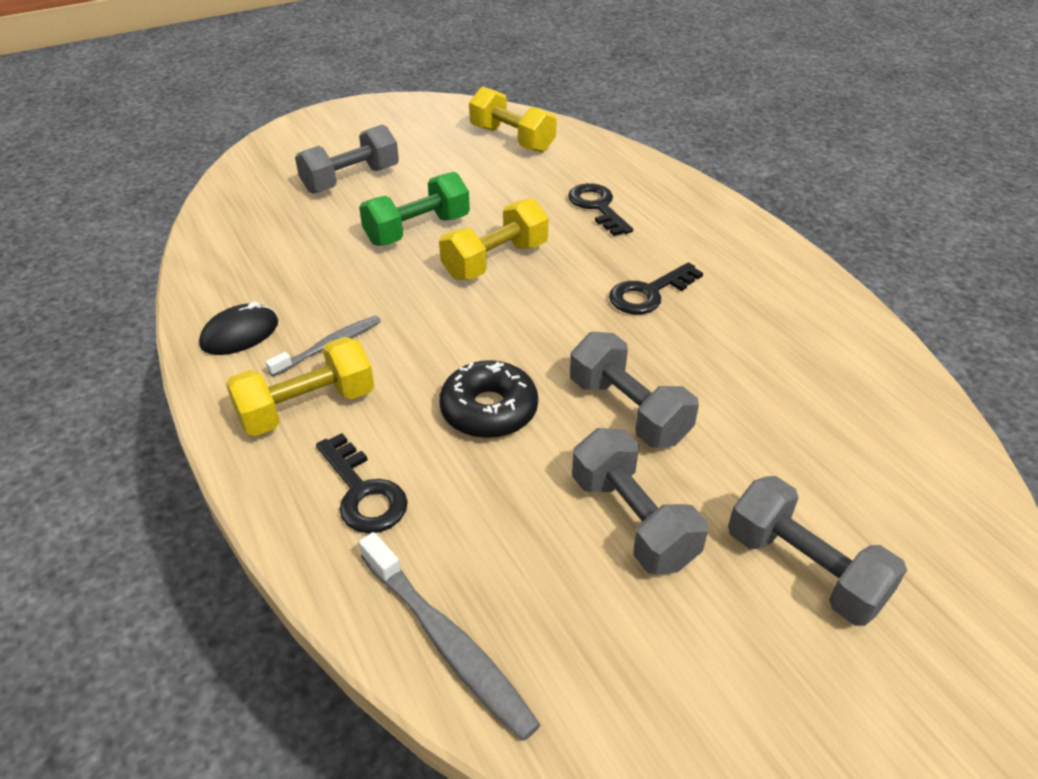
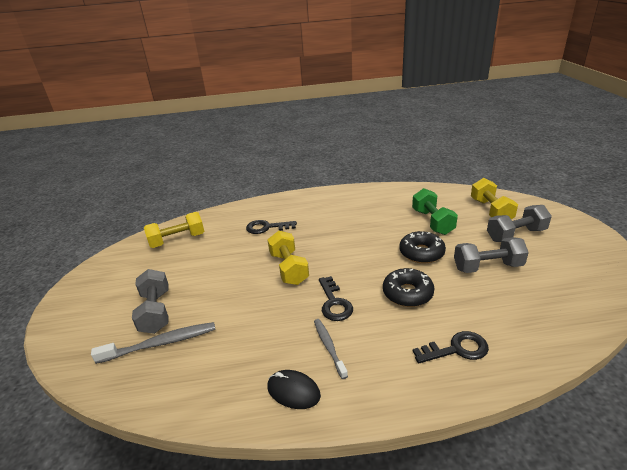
camera: 65 degrees left, 10 degrees down
(240, 334) = (293, 391): black mouse -> black mouse turned 45 degrees counterclockwise
(307, 407) = (381, 364): yellow dumbbell -> yellow dumbbell (490, 211)
(417, 230) = (238, 291): green dumbbell -> green dumbbell (432, 222)
(448, 643) = (555, 334): grey toothbrush -> grey toothbrush (161, 343)
(628, 411) = (421, 253): grey dumbbell -> black donut
(649, 293) = (344, 229): black key -> black key (334, 303)

